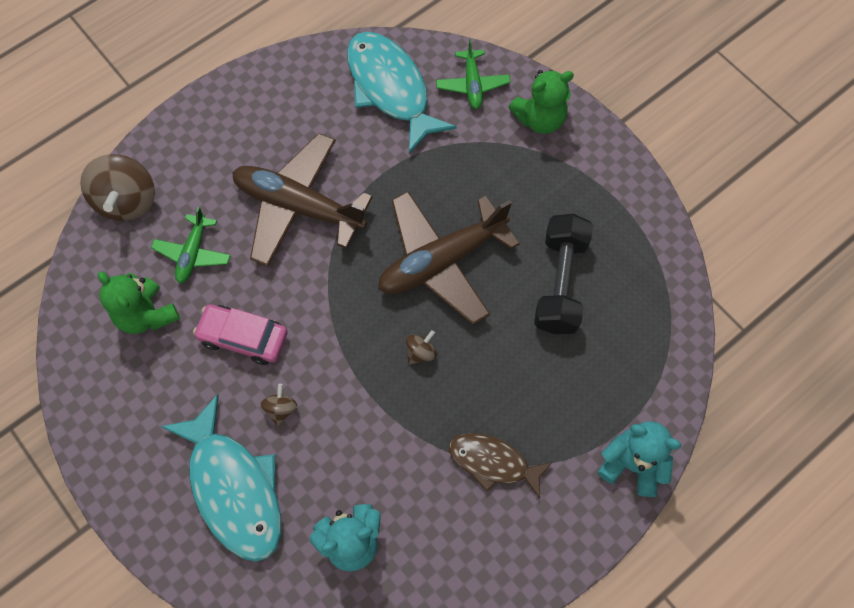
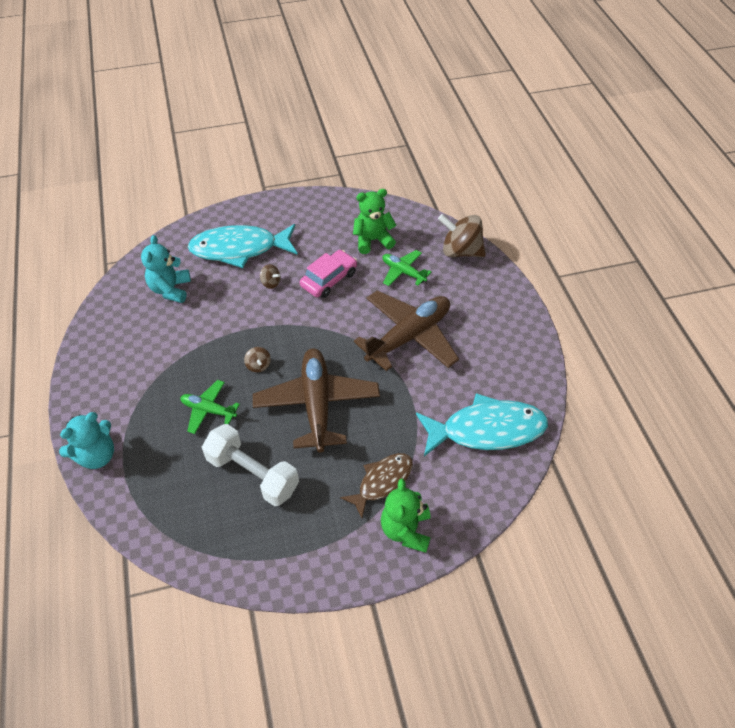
camera: 115 degrees right, 15 degrees down
(472, 84) = (465, 492): green plane -> green plane (208, 410)
(493, 462) = (159, 375): brown fish -> brown fish (382, 481)
(560, 283) = (253, 474): black dumbbell -> white dumbbell

